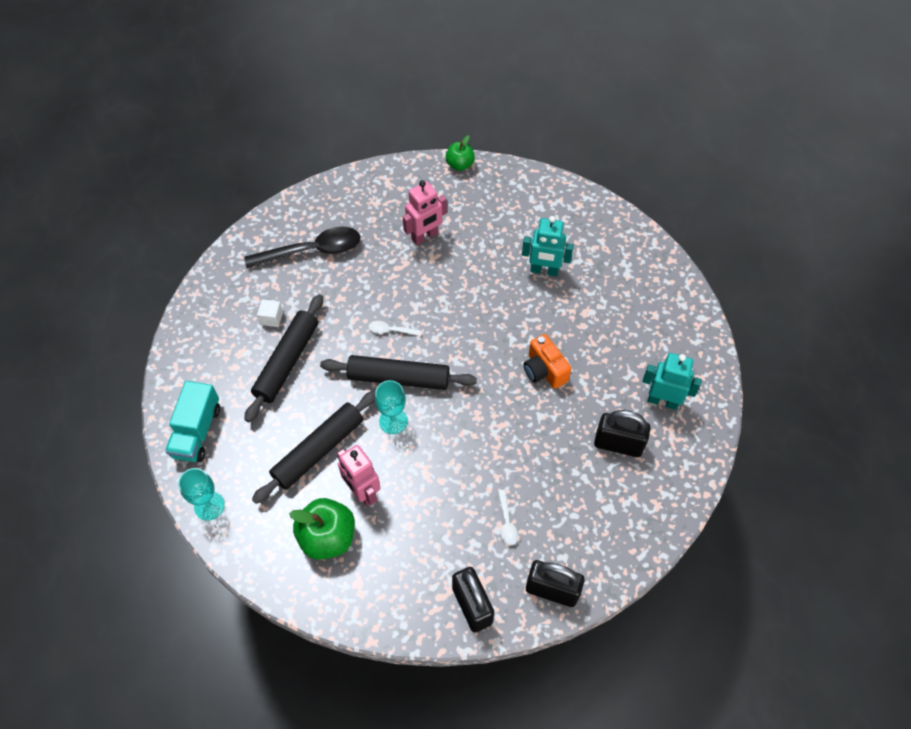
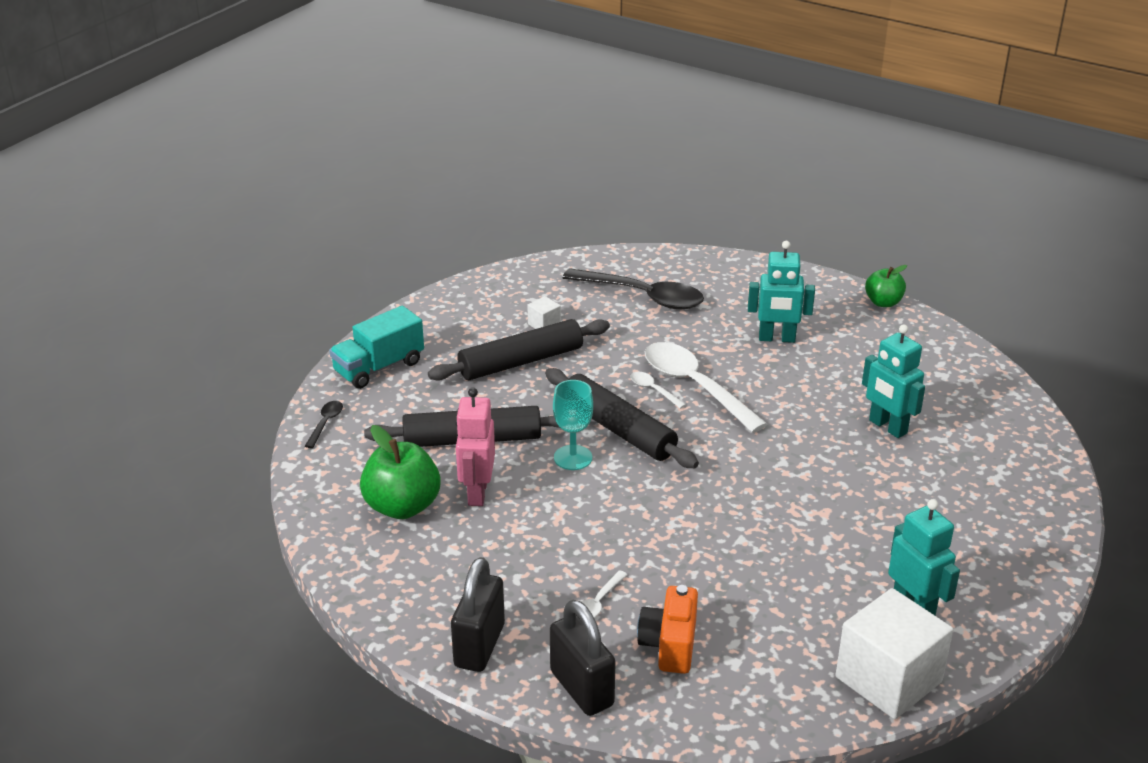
camera: 40 degrees right, 25 degrees down
(209, 506) = (325, 423): turquoise goblet -> black spoon
(412, 310) = (695, 386): none -> white spoon
(425, 236) = (777, 338): pink robot -> turquoise robot
(544, 370) = (790, 506): orange camera -> orange camera (669, 645)
(618, 444) = (809, 614): black padlock -> none
(689, 460) = (888, 679): none -> white cube

